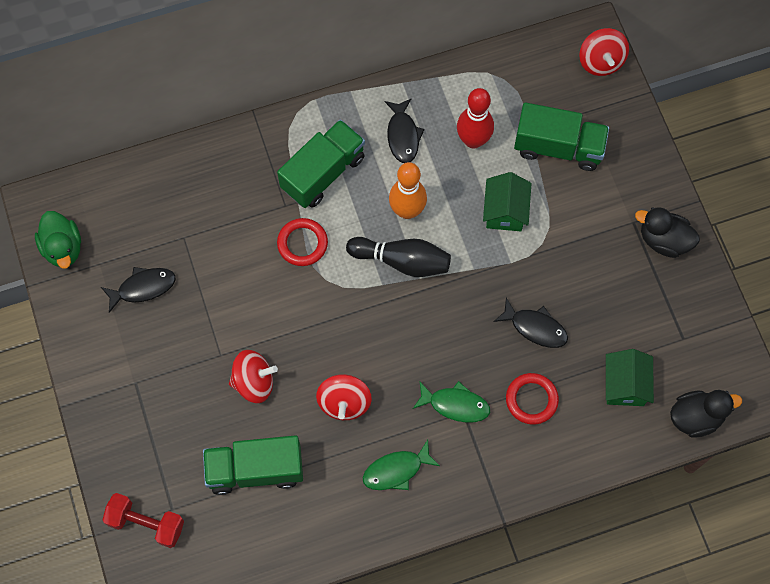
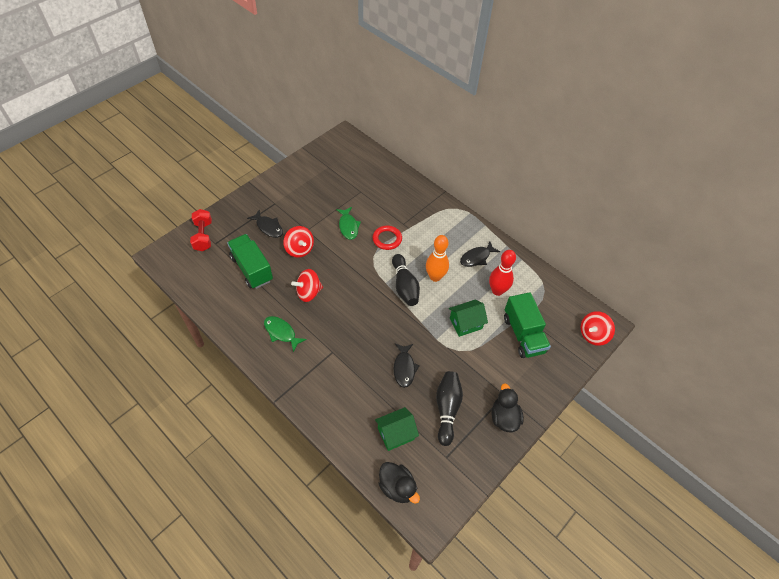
camera: 60 degrees right, 15 degrees down
(63, 248) = (328, 151): green duck -> none
(143, 287) = (325, 187): black fish -> black fish (268, 227)
(323, 173) = (431, 232): green truck -> none
(455, 404) = (334, 346): green fish -> green fish (348, 226)
(531, 399) = (358, 384): red ring -> none
(620, 303) = (447, 409): none -> black bowling pin

